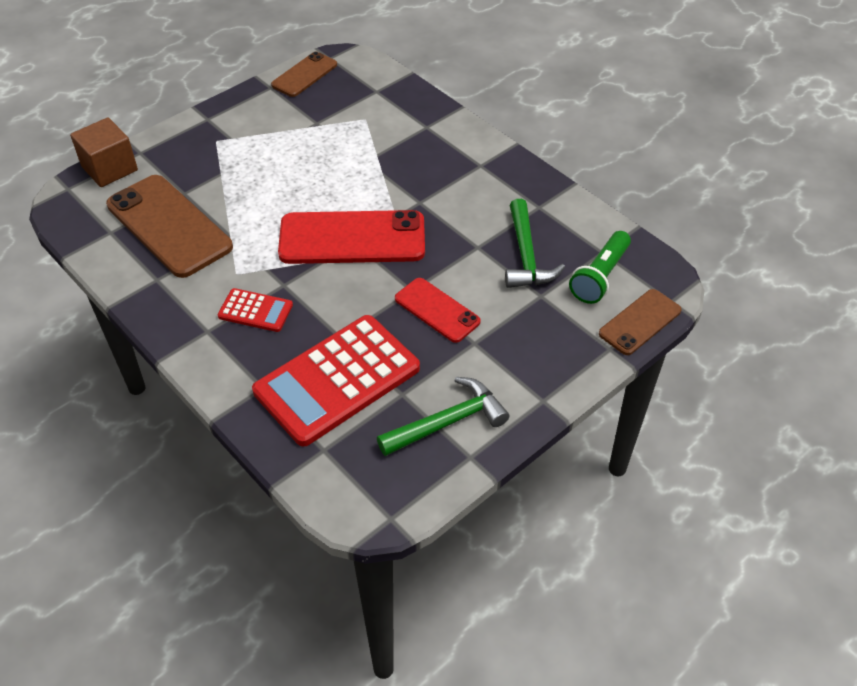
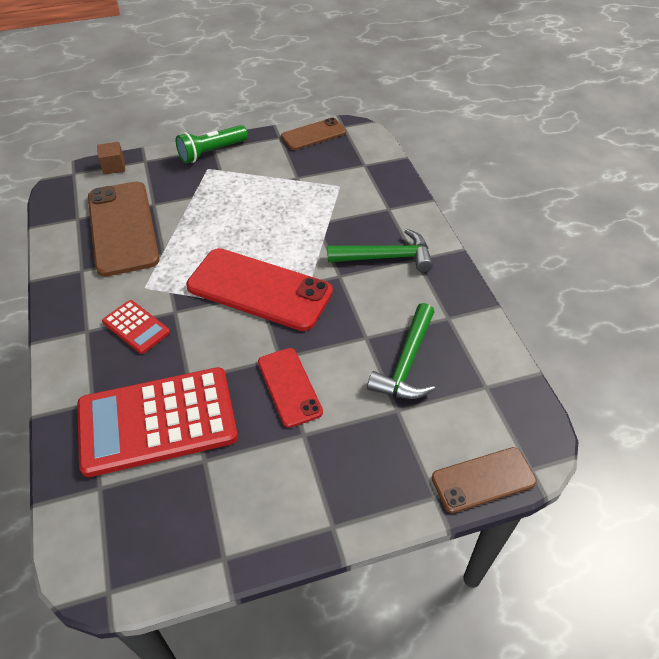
camera: 25 degrees right, 0 degrees up
(109, 168) = (114, 167): brown cube -> brown cube, size x0.59
(448, 422) = (226, 510): green hammer -> green hammer (386, 257)
(600, 277) = (468, 412): green flashlight -> green flashlight (211, 152)

